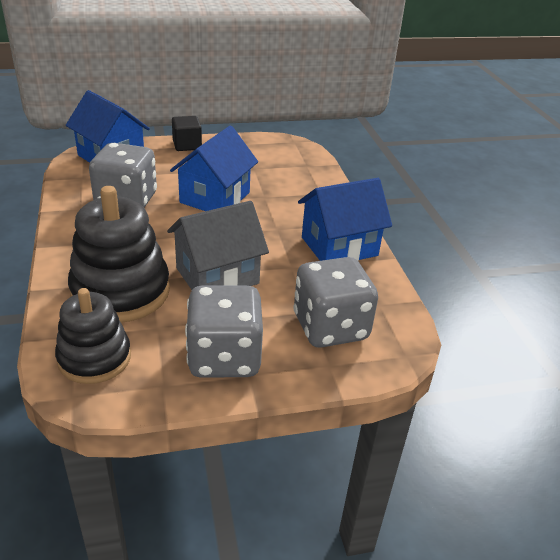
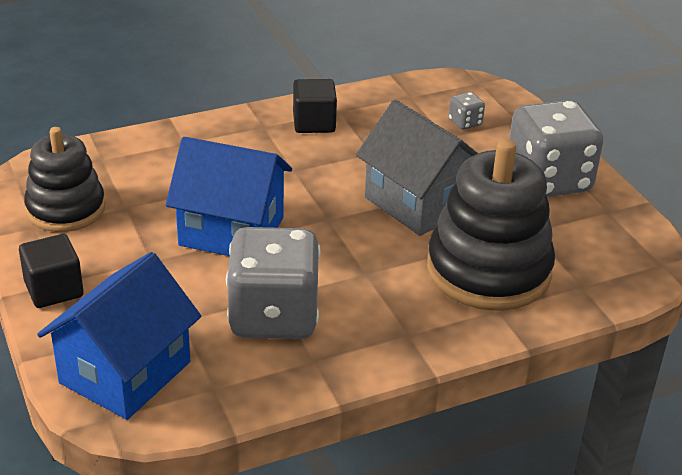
camera: 100 degrees left, 0 degrees up
(94, 358) = (604, 263): black stacking toy -> black stacking toy (66, 209)
(330, 327) = (465, 123): grey dice -> grey dice, size x0.40
(339, 246) = (314, 123): blue house -> black cube

